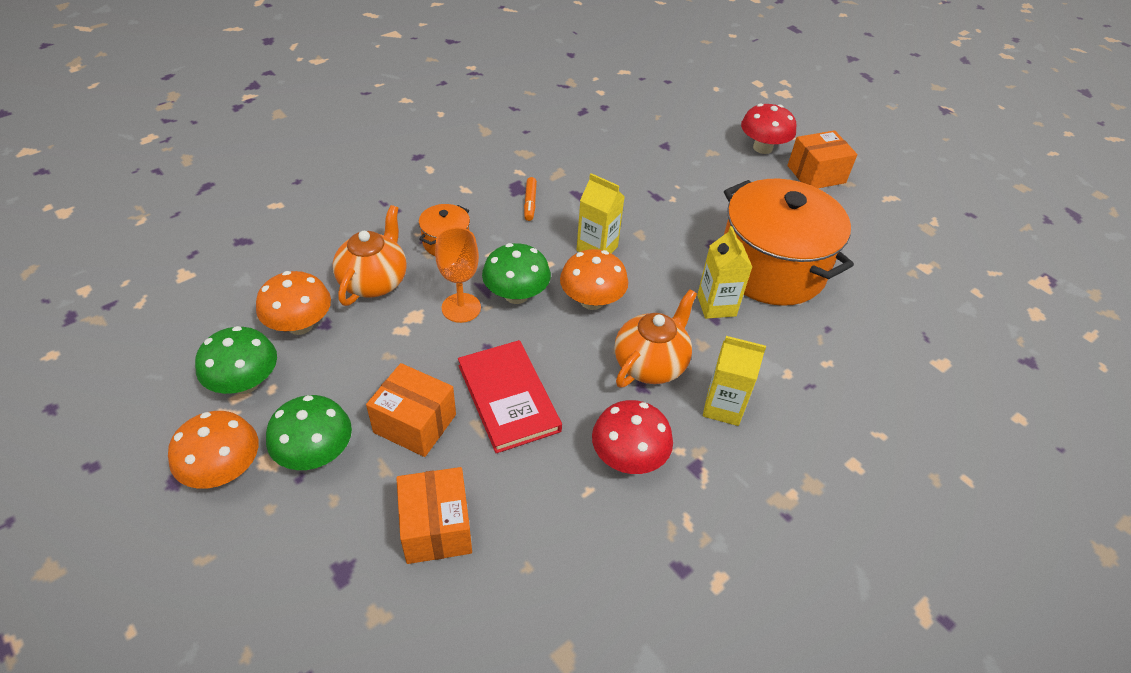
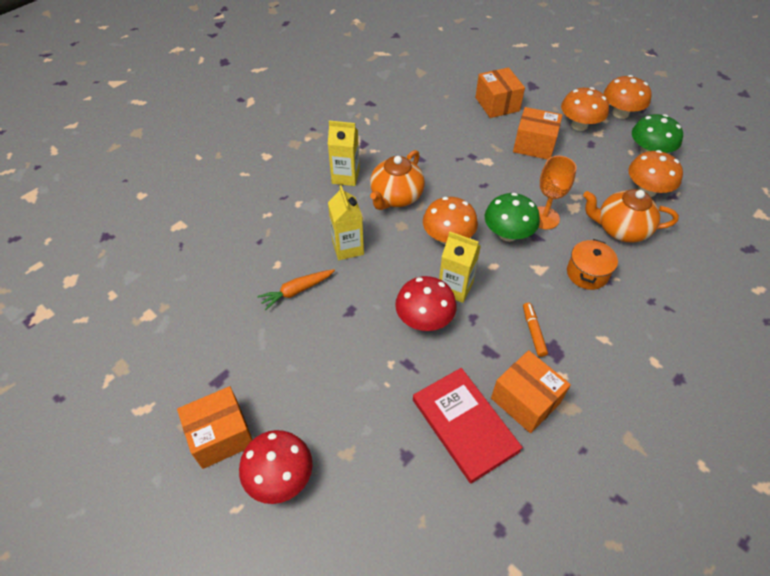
camera: 175 degrees right, 5 degrees up
(316, 453) = (579, 125): green mushroom -> orange mushroom
(374, 281) = (620, 229): orange teapot -> orange teapot turned 90 degrees clockwise
(508, 398) = (485, 165): red book -> red book (464, 425)
(559, 161) = (525, 400): none -> orange box
(628, 457) = (403, 143): red mushroom -> red mushroom (424, 319)
(771, 268) = (296, 291): orange pot -> orange carrot

